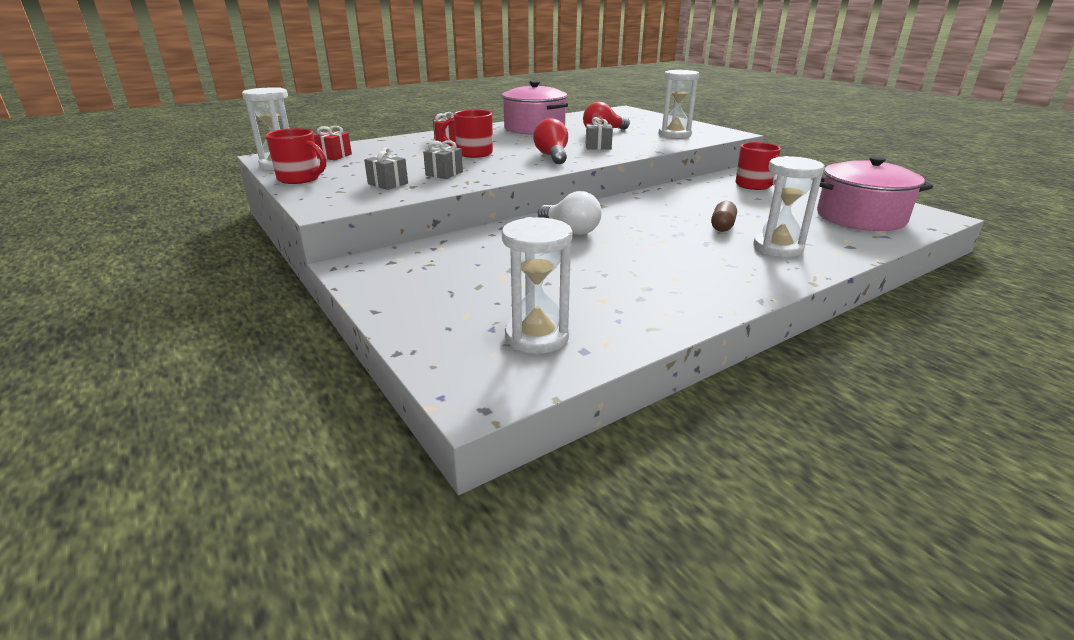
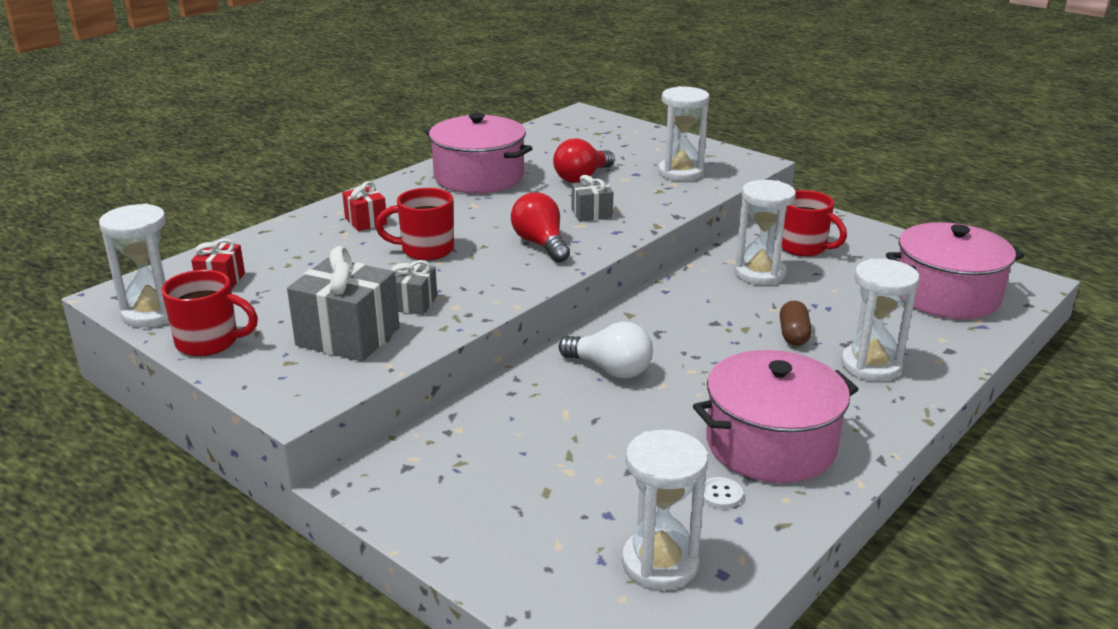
camera: 15 degrees left, 0 degrees up
(388, 184) = (348, 337): grey gift -> grey gift, size x1.83
(612, 304) = (721, 494): none -> white button
(670, 281) = (770, 444): none -> pink pot
(713, 195) = (759, 274): none -> white hourglass

